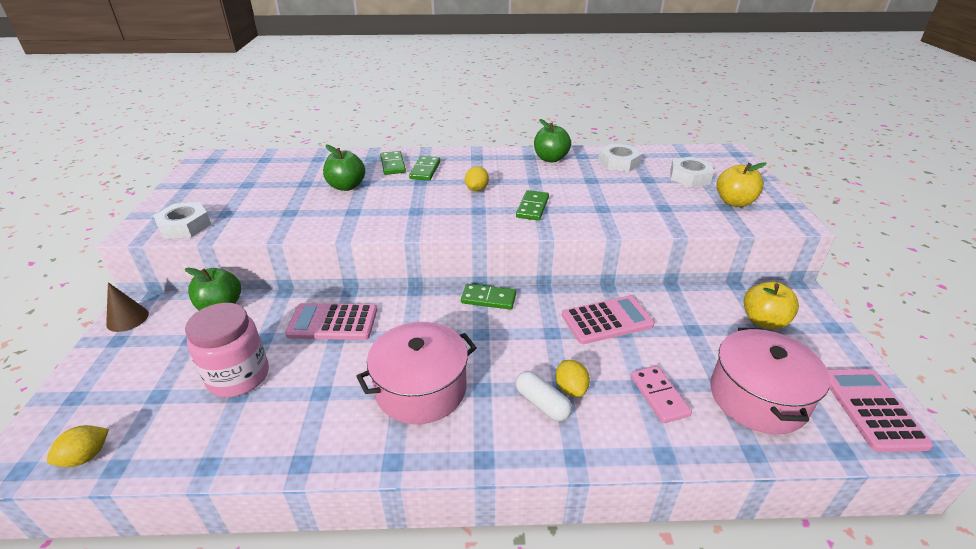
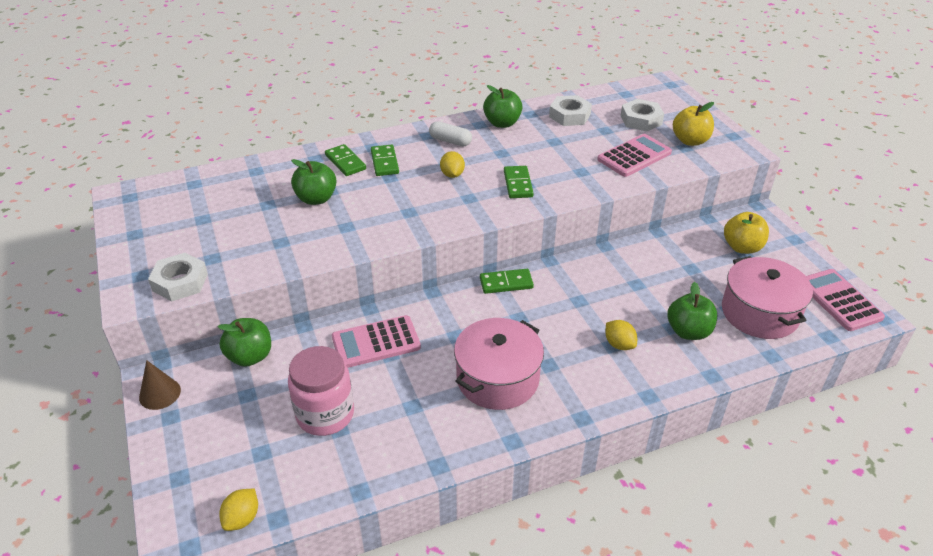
camera: 20 degrees left, 5 degrees up
(542, 403) = (603, 363): white capsule -> white capsule (450, 141)
(607, 320) = (619, 278): pink calculator -> pink calculator (634, 156)
(659, 396) = (688, 331): pink domino -> green apple

